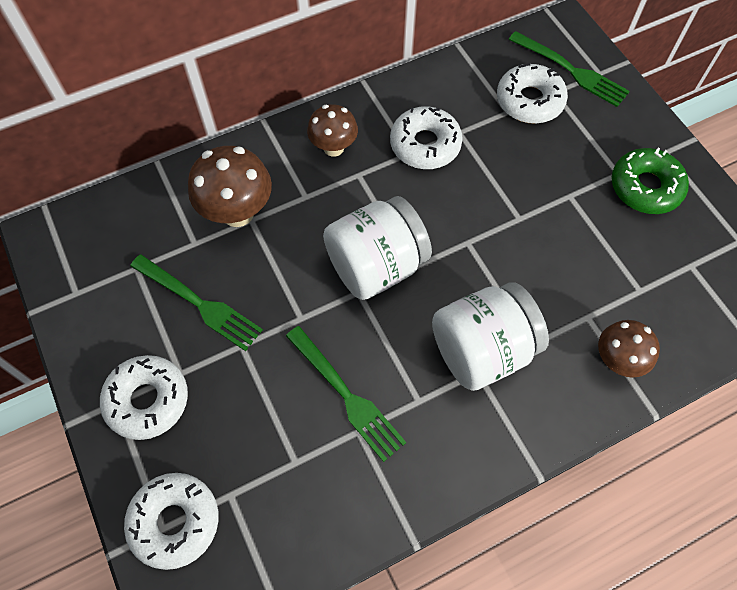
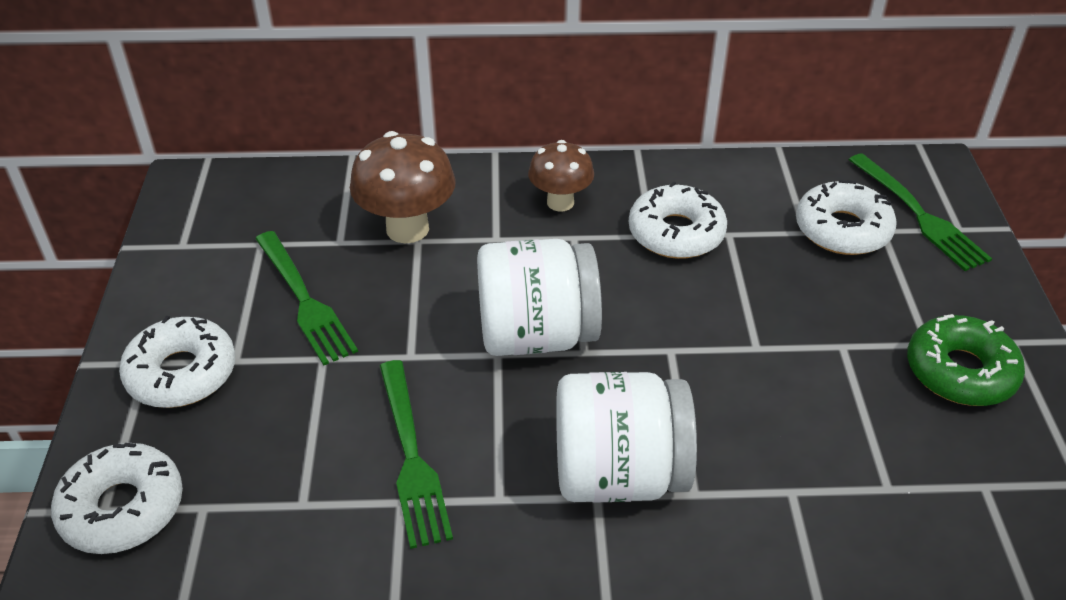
camera: 25 degrees right, 20 degrees down
(617, 360) = (806, 559): brown mushroom -> none

